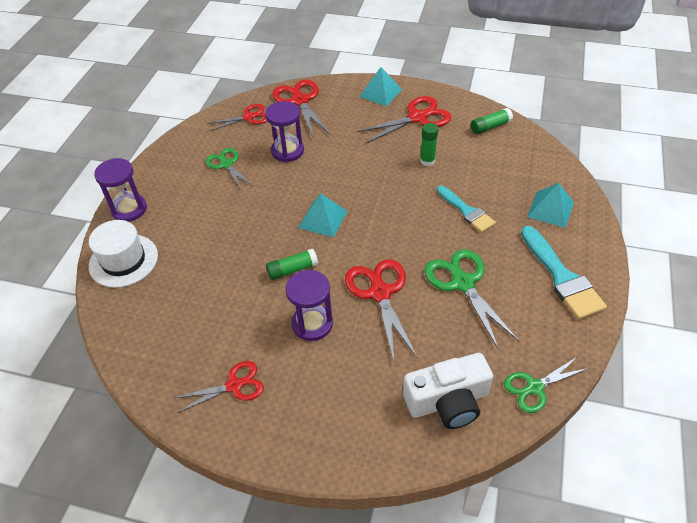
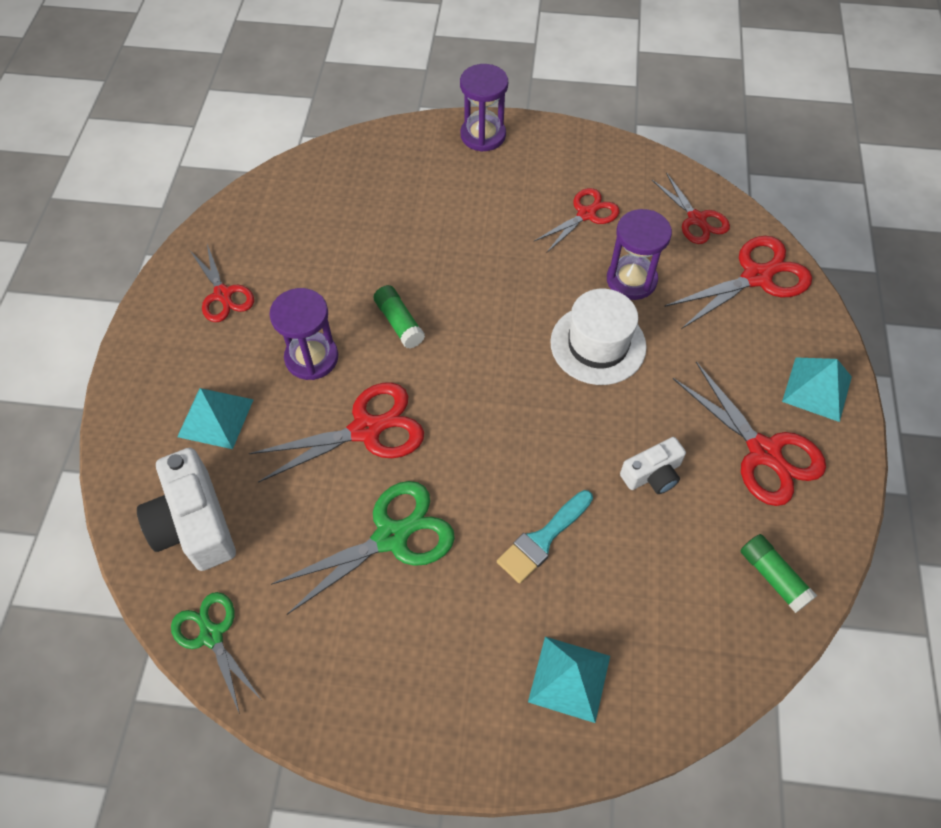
camera: 80 degrees right, 10 degrees up
(123, 260) = (398, 152): white hat -> white hat (598, 344)
(226, 164) = (586, 214): green scissors -> red scissors
(323, 219) = (496, 344): turquoise pyramid -> turquoise pyramid (215, 417)
(427, 161) = (652, 474): green glue stick -> white camera
(562, 277) = (414, 688): turquoise brush -> none

